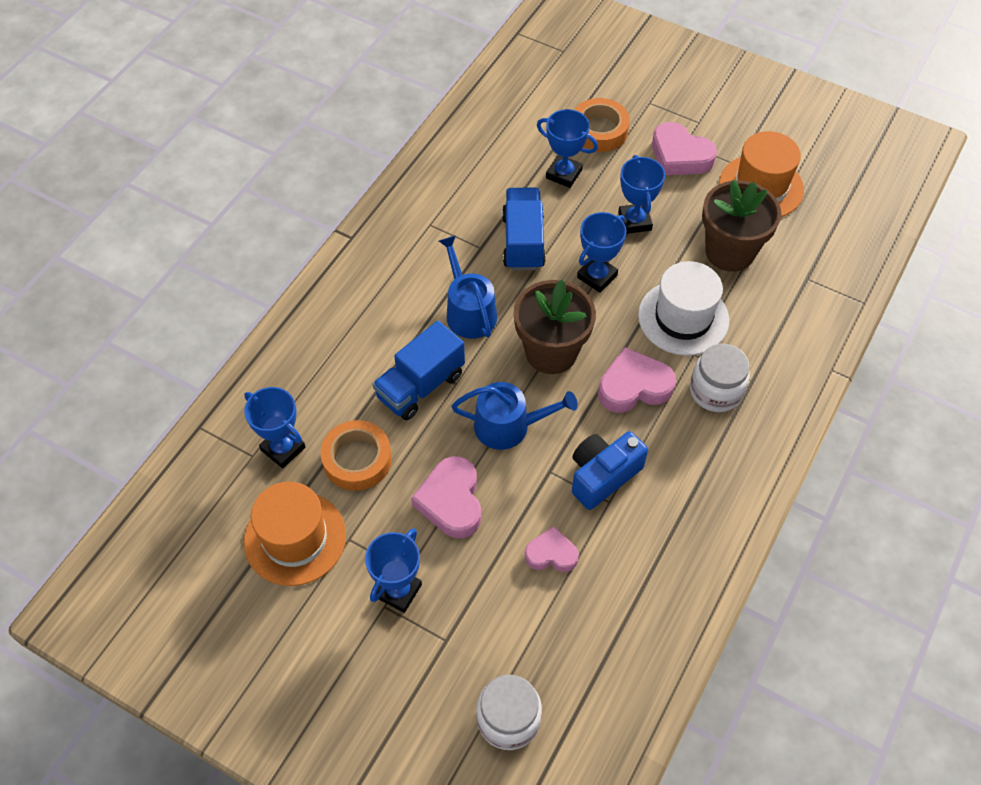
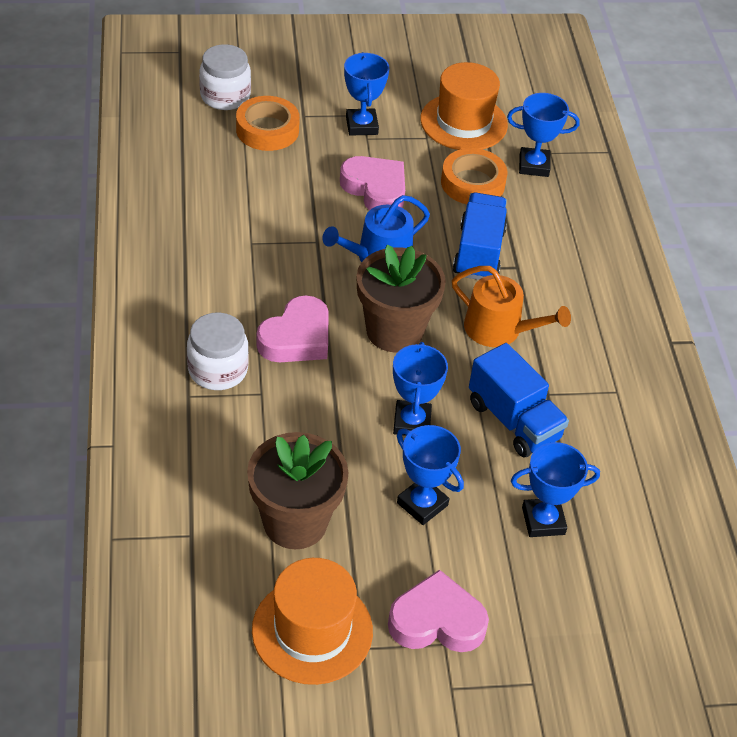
camera: 140 degrees right, 10 degrees down
(468, 311) = (499, 330): blue watering can -> orange watering can
(551, 554) = (270, 191): pink heart -> none
(599, 130) = (555, 603): orange tape -> orange tape (267, 130)
(603, 476) = (270, 257): blue camera -> none
(683, 318) = (295, 424): white hat -> none

